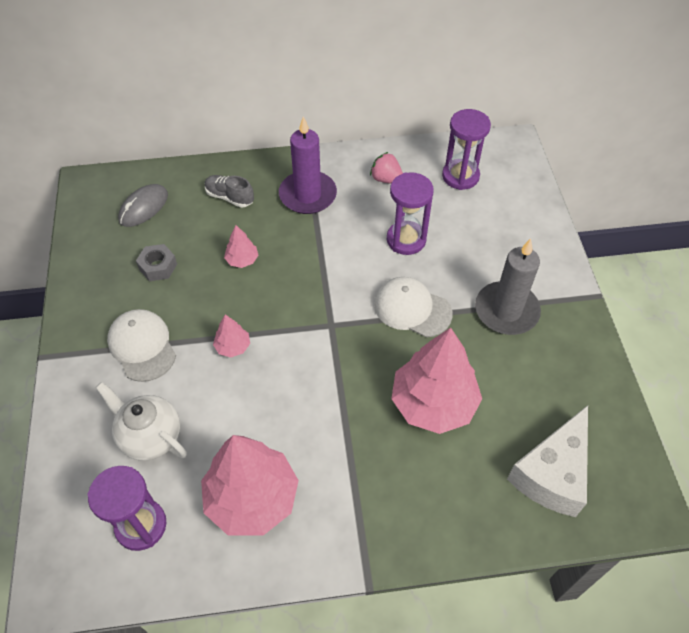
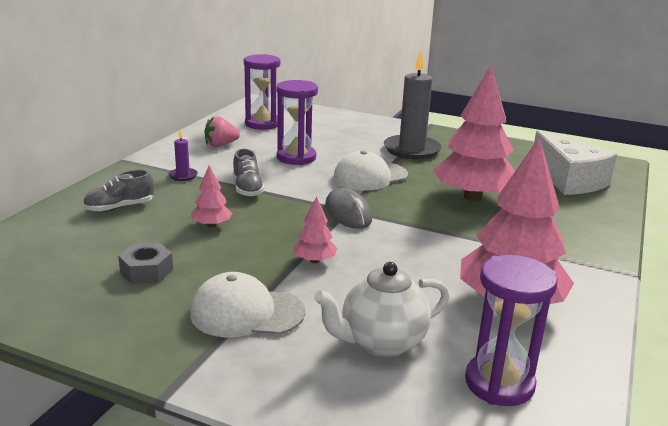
camera: 60 degrees left, 30 degrees down
(143, 207) = (44, 255): grey mouse -> grey mouse (348, 213)
(308, 195) = (183, 176): purple candle -> purple candle, size x0.44
(317, 245) = (247, 189): none -> grey shoe

